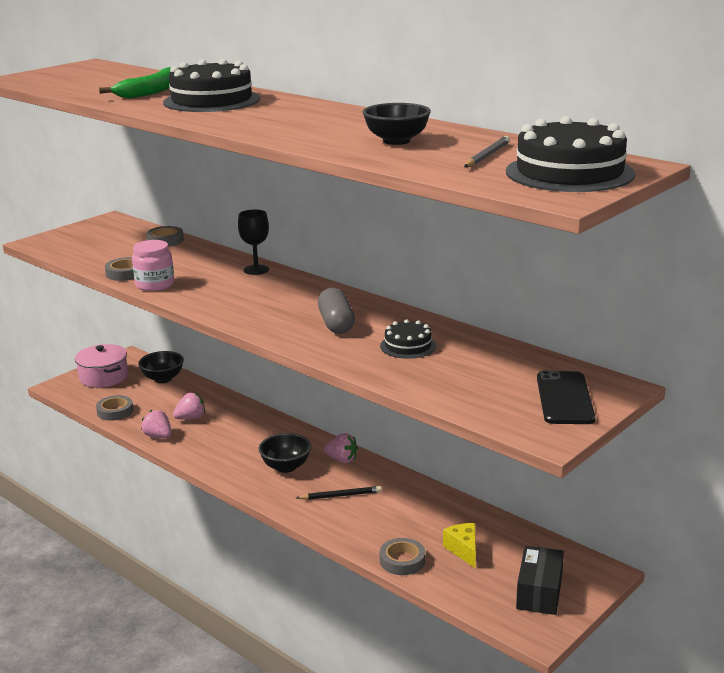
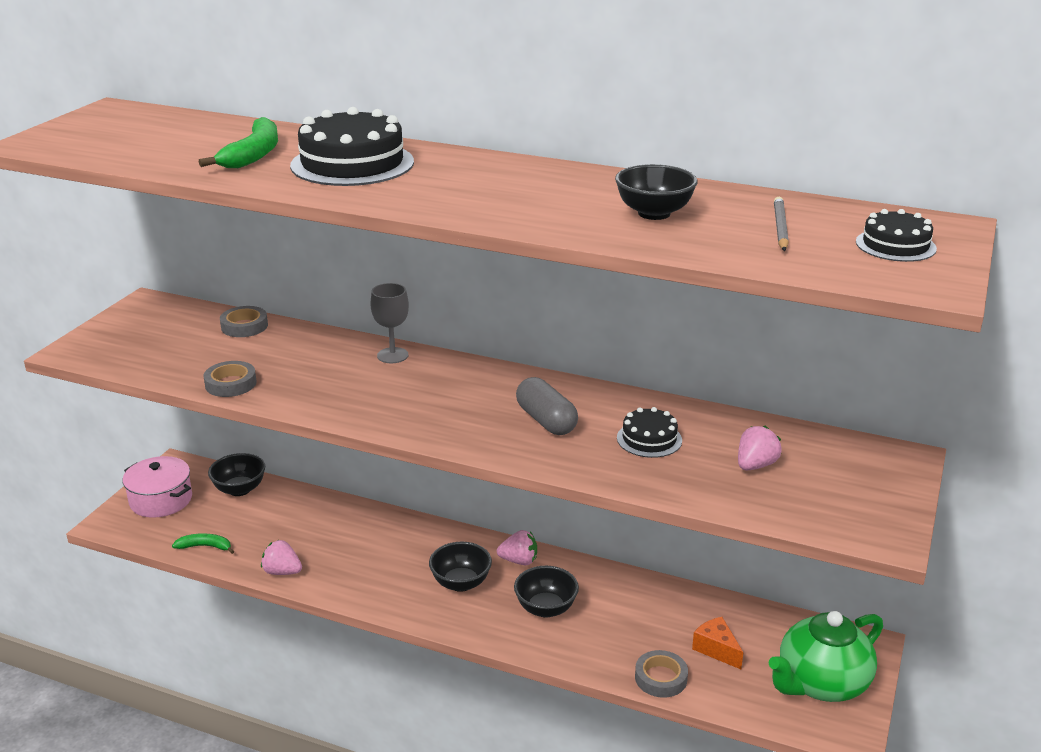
camera: 20 degrees left, 5 degrees up
(115, 411) = (205, 546): grey tape -> green banana
(155, 285) = (282, 396): pink jar -> none
(191, 418) = (308, 539): pink strawberry -> pink strawberry (755, 465)
(256, 270) = (392, 355): black goblet -> grey goblet
(341, 496) = (546, 608): black pencil -> black bowl
(463, 550) = (716, 649): yellow cheese -> orange cheese
(539, 592) = (821, 683): black box -> green teapot
(564, 398) = (863, 482): black phone -> none
(569, 173) = (895, 245): black cake -> black cake, size x0.54

